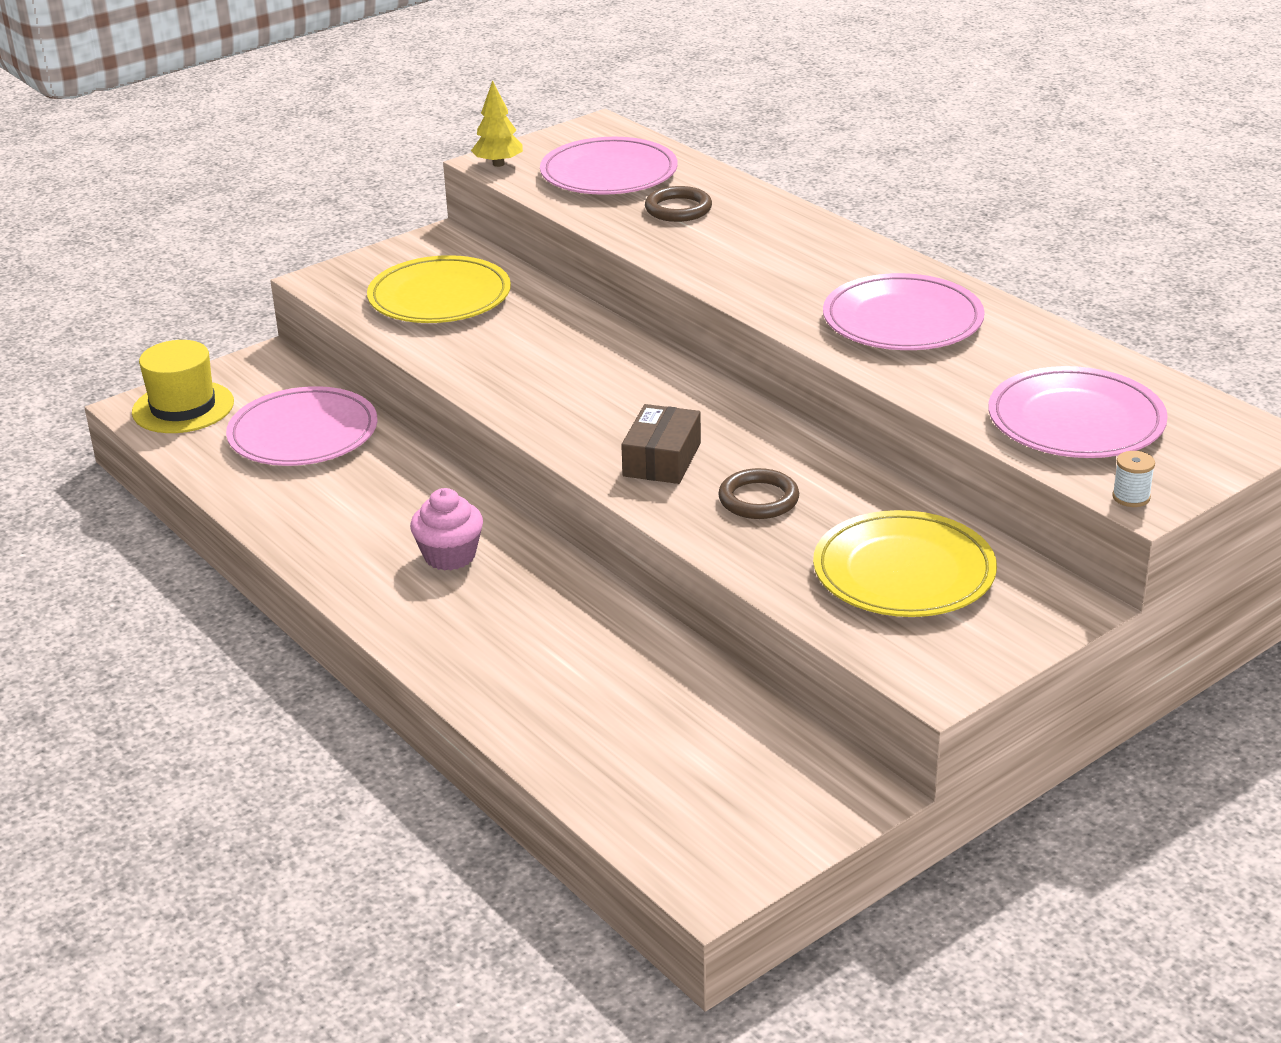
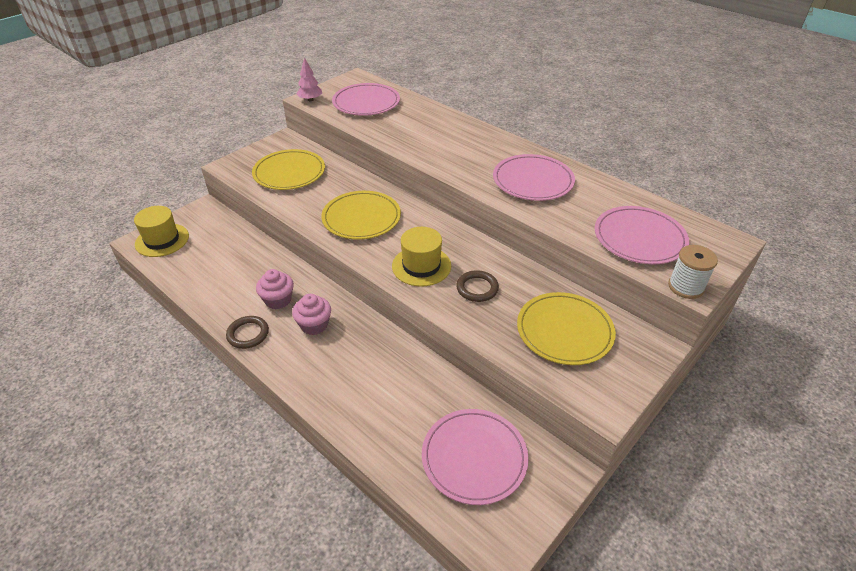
camera: 10 degrees left, 10 degrees up
(303, 434) = (227, 252): pink plate -> pink plate (474, 457)
(388, 514) = (278, 300): none -> pink cupcake
(498, 164) = (310, 100): yellow tree -> pink tree
(565, 378) = (361, 218): none -> yellow plate
(662, 459) = (421, 266): brown box -> yellow hat
(678, 209) = (405, 121): brown ring -> brown ring (248, 334)
(1131, 497) = (685, 287): white spool -> white spool, size x1.76

